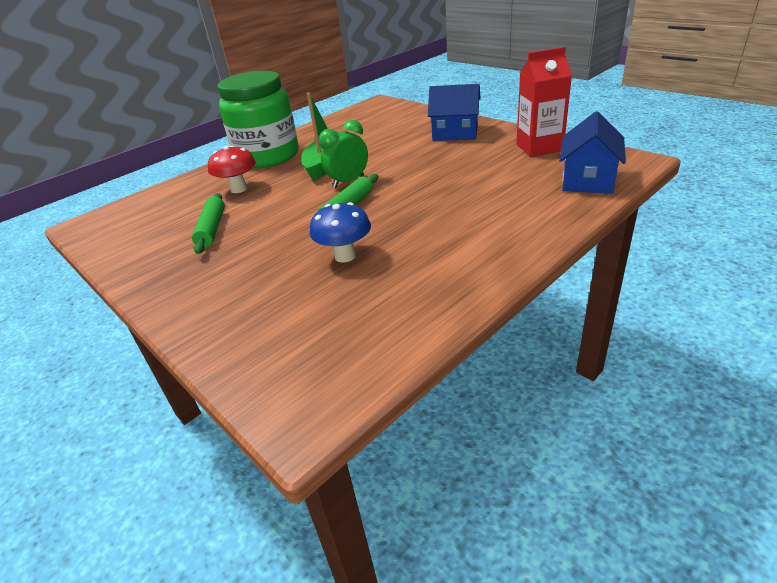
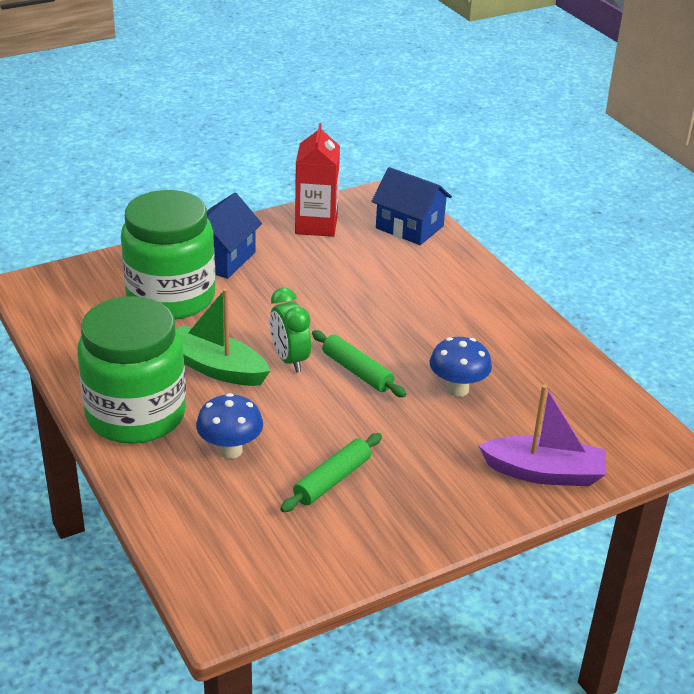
camera: 80 degrees left, 0 degrees up
(212, 229) = (332, 480): green rolling pin -> green rolling pin turned 60 degrees counterclockwise
(232, 329) = (544, 473): none -> purple boat
(239, 189) = (230, 450): red mushroom -> blue mushroom
(395, 133) = (171, 297): none -> green jar

